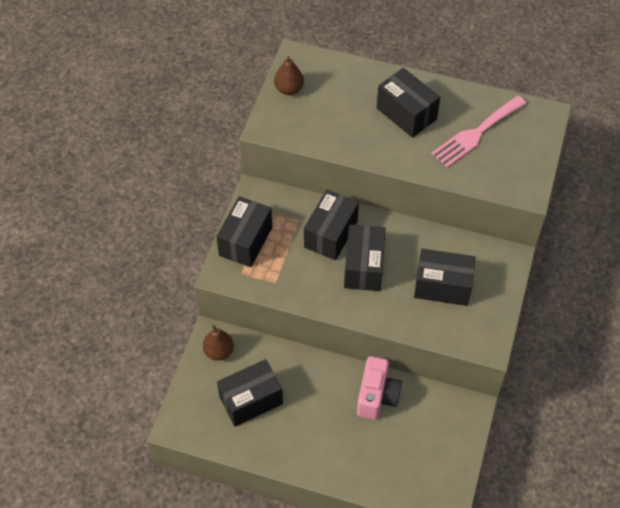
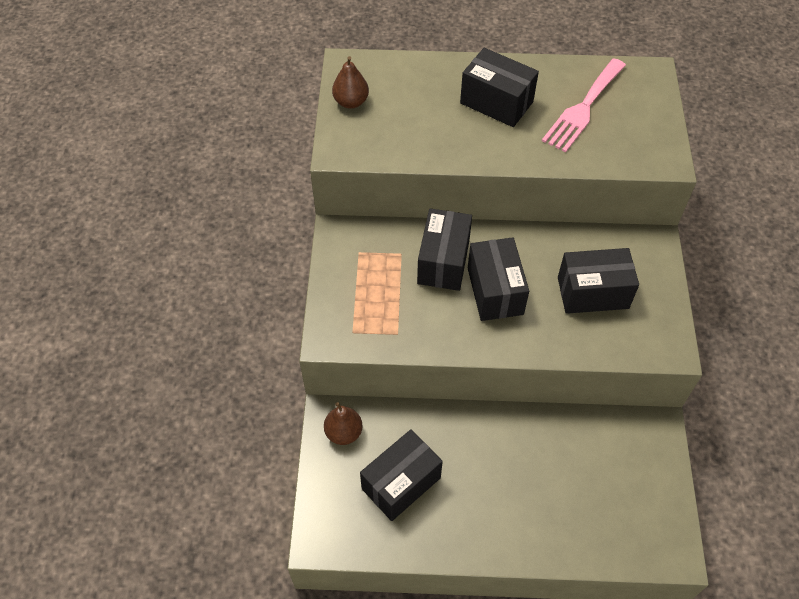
camera: 15 degrees left, 0 degrees up
(245, 241) = (345, 292): black box -> none
(377, 396) = (547, 440): pink camera -> none

